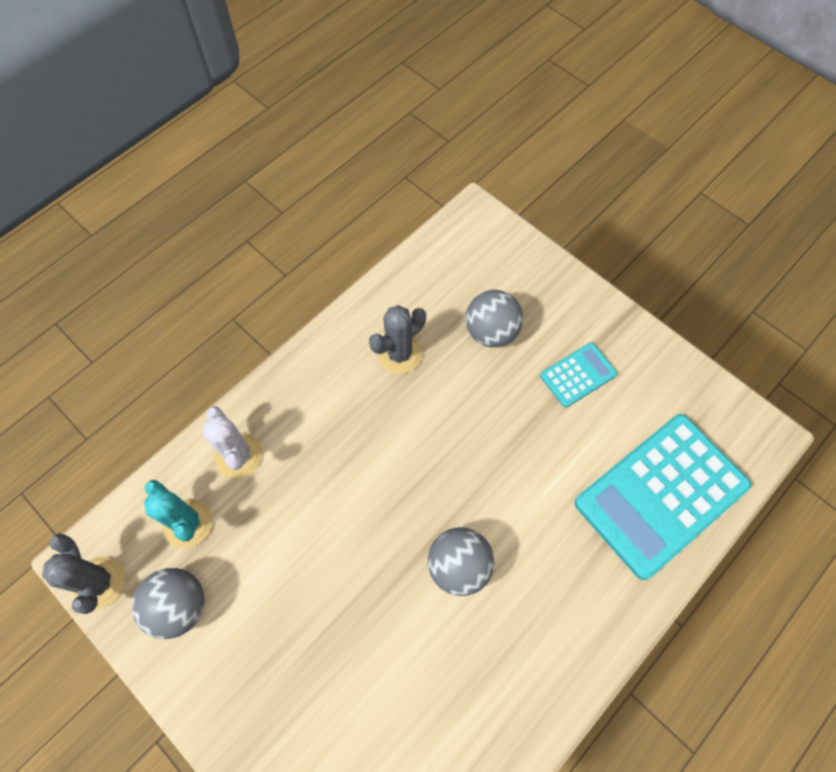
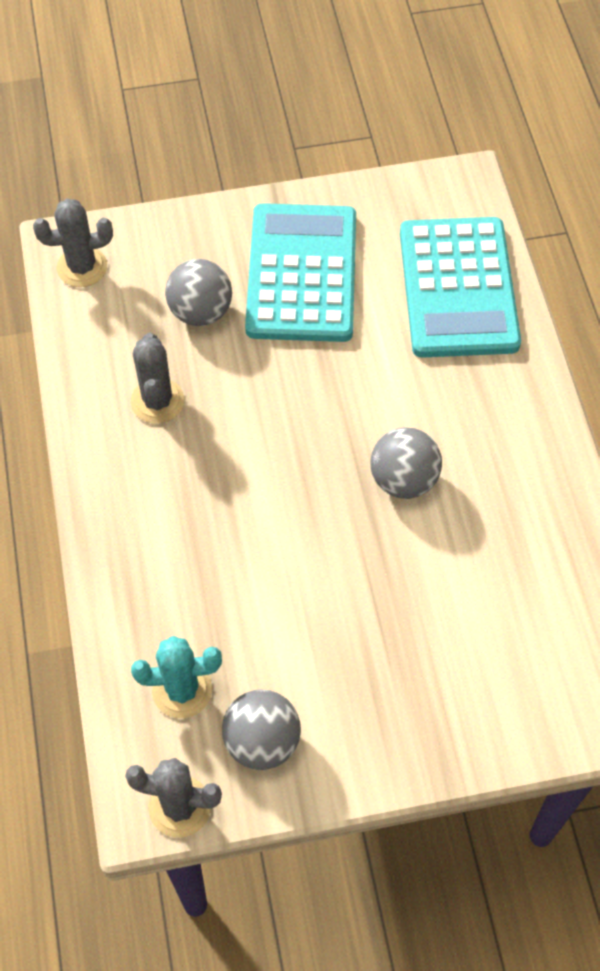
camera: 55 degrees left, 5 degrees down
(238, 455) = (146, 605): white cactus -> none
(467, 238) = (82, 267): none -> grey cactus
(578, 375) = (302, 273): turquoise calculator -> turquoise calculator, size x2.14

